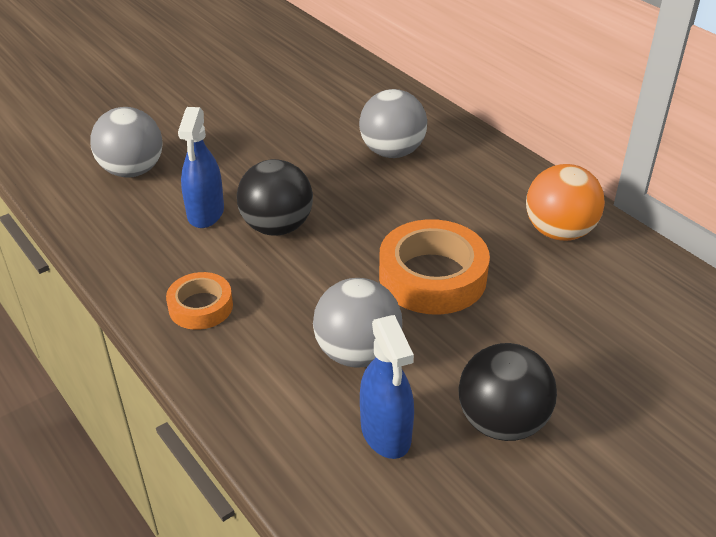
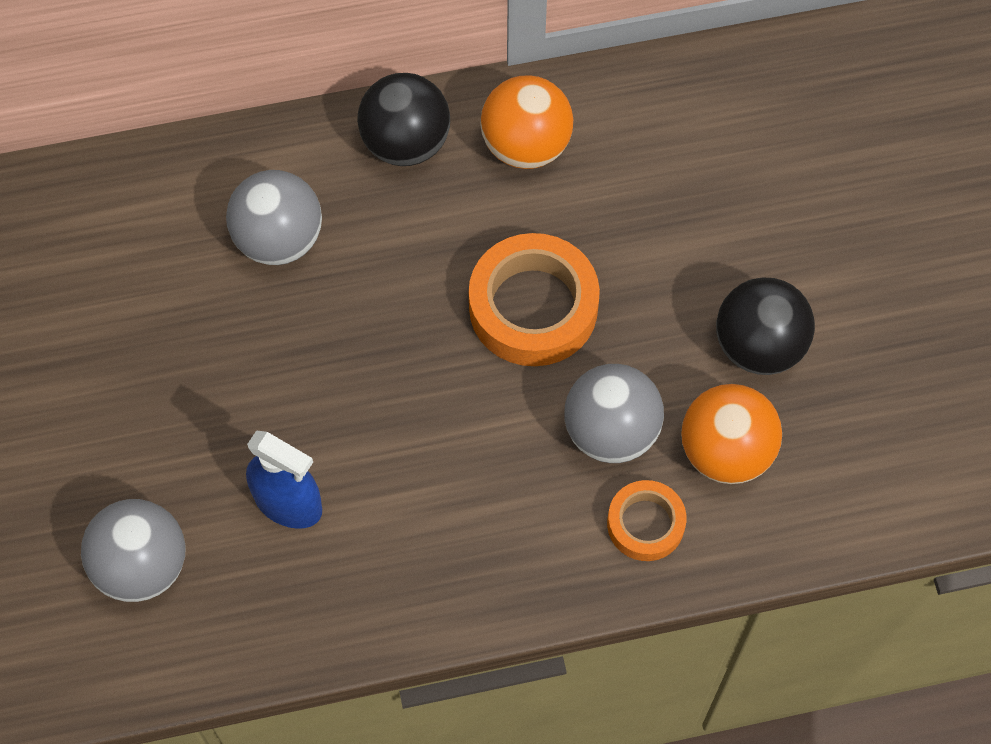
camera: 65 degrees left, 25 degrees up
(200, 306) = (462, 562): orange tape -> orange tape (645, 524)
(277, 227) = (361, 431): black ball -> black ball (406, 143)
(385, 432) = (726, 451): blue spray bottle -> orange ball

